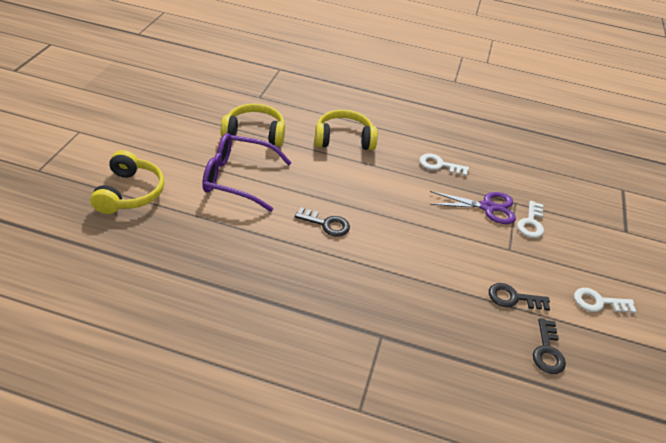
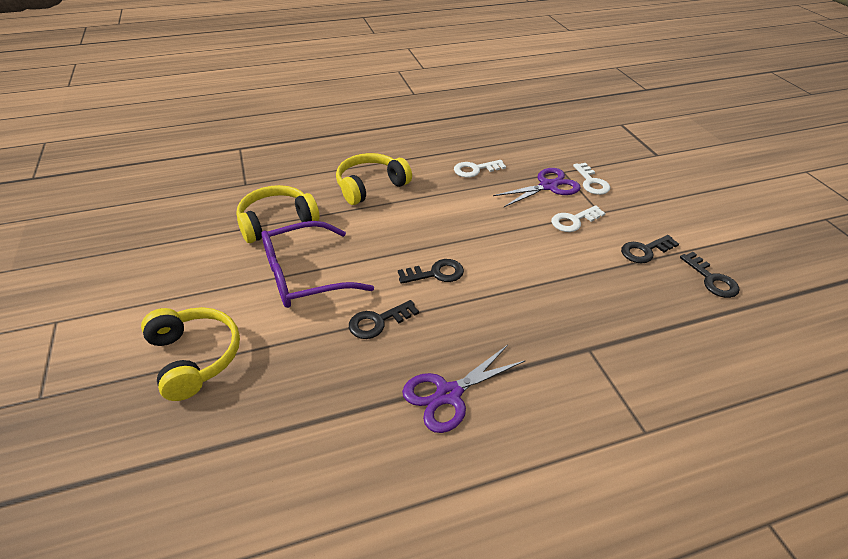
camera: 30 degrees left, 0 degrees up
(253, 303) = (448, 394): none -> purple scissors
(255, 233) = (378, 322): none -> black key
(598, 302) = (699, 219): white key -> white key (573, 221)

